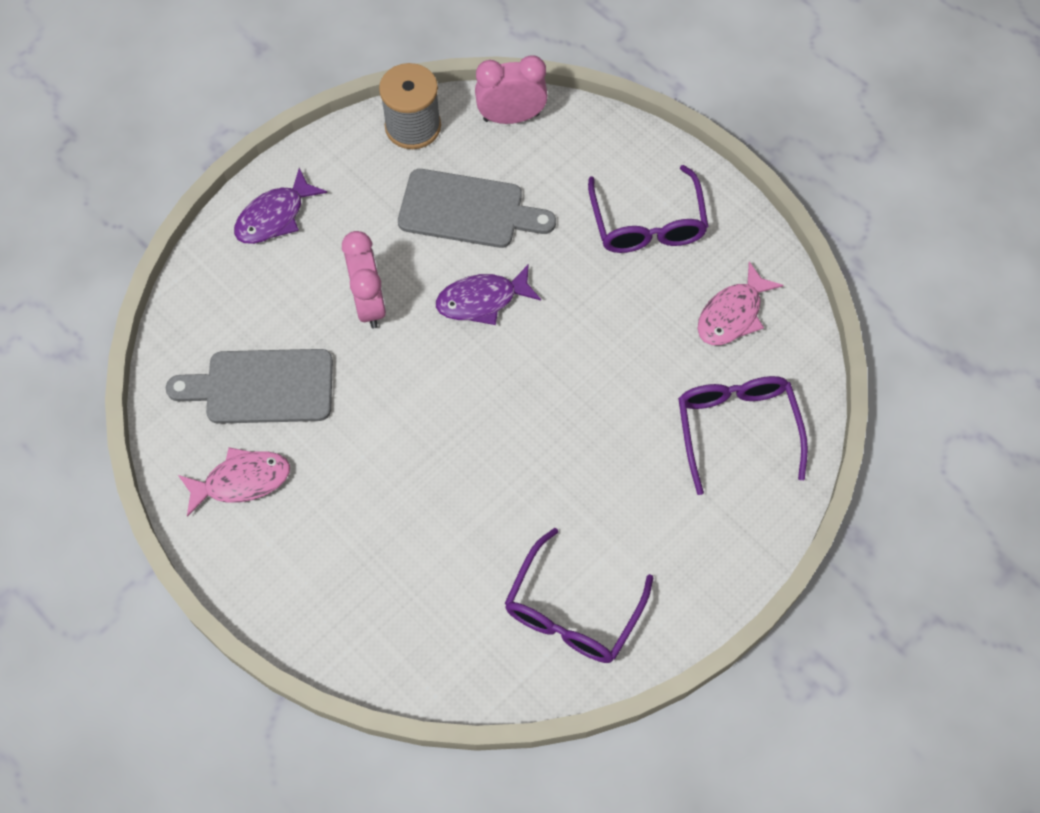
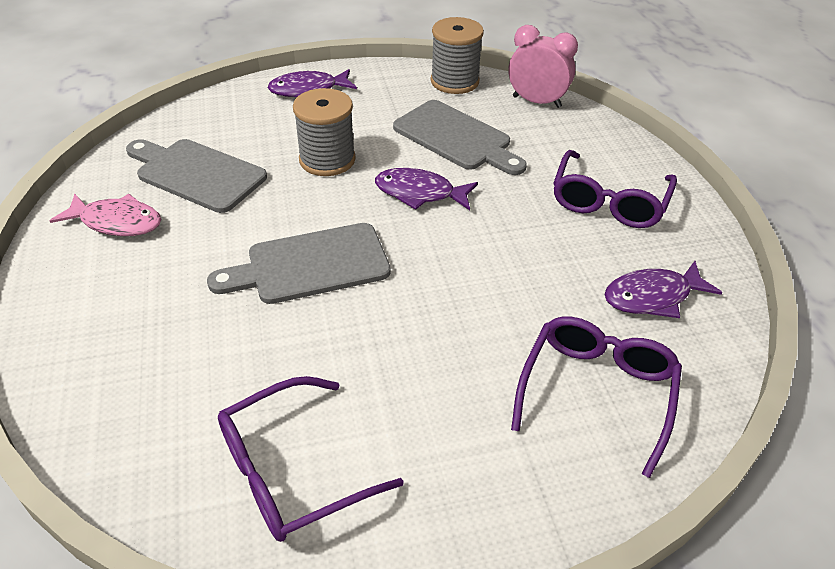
camera: 30 degrees right, 20 degrees down
(369, 303) = (327, 160): pink clock -> grey spool
(448, 431) = (310, 265): none -> grey cutting board
(732, 314) = (652, 297): pink fish -> purple fish

